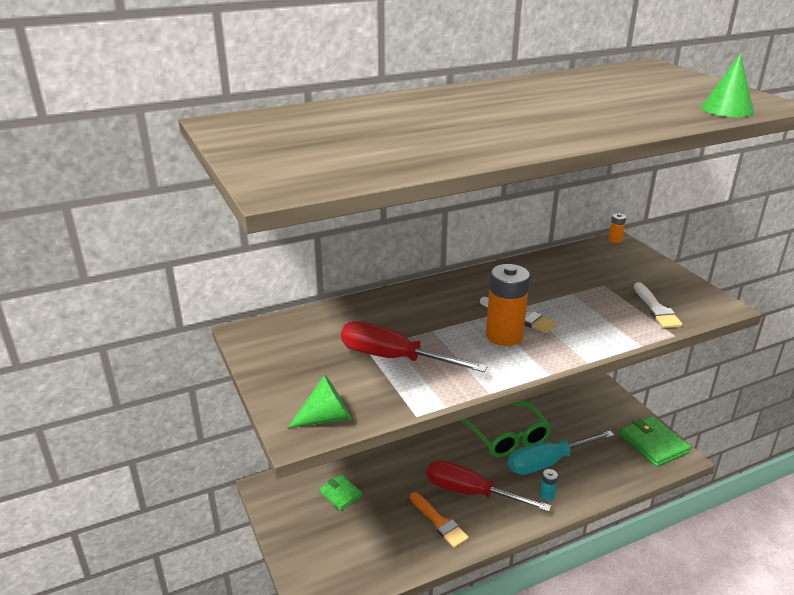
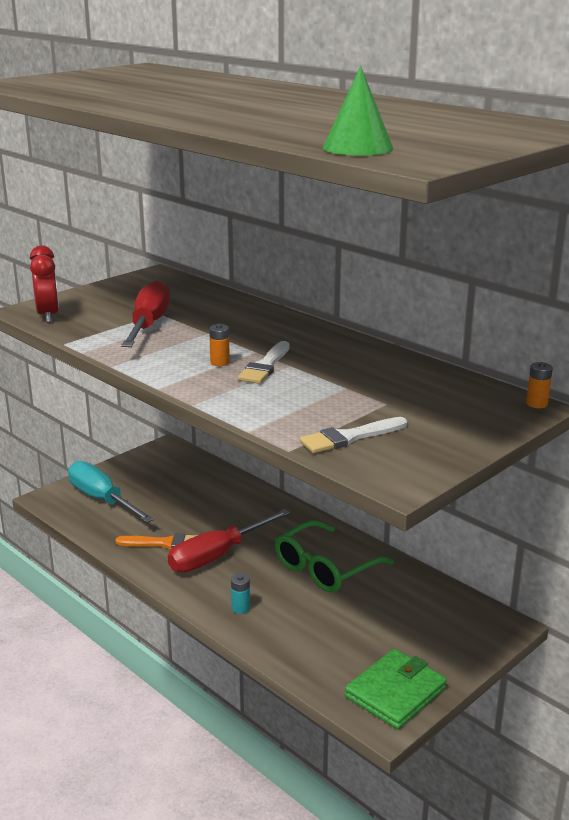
camera: 70 degrees right, 5 degrees down
(326, 418) = (48, 316): green cone -> red clock
(341, 494) = (177, 484): green wallet -> none
(439, 522) = (165, 543): orange brush -> orange brush turned 120 degrees counterclockwise
(471, 492) = (217, 556): red screwdriver -> red screwdriver turned 135 degrees counterclockwise
(504, 335) = (220, 362): orange battery -> orange battery, size x0.45
(548, 462) = (298, 603): turquoise screwdriver -> turquoise screwdriver (102, 499)

